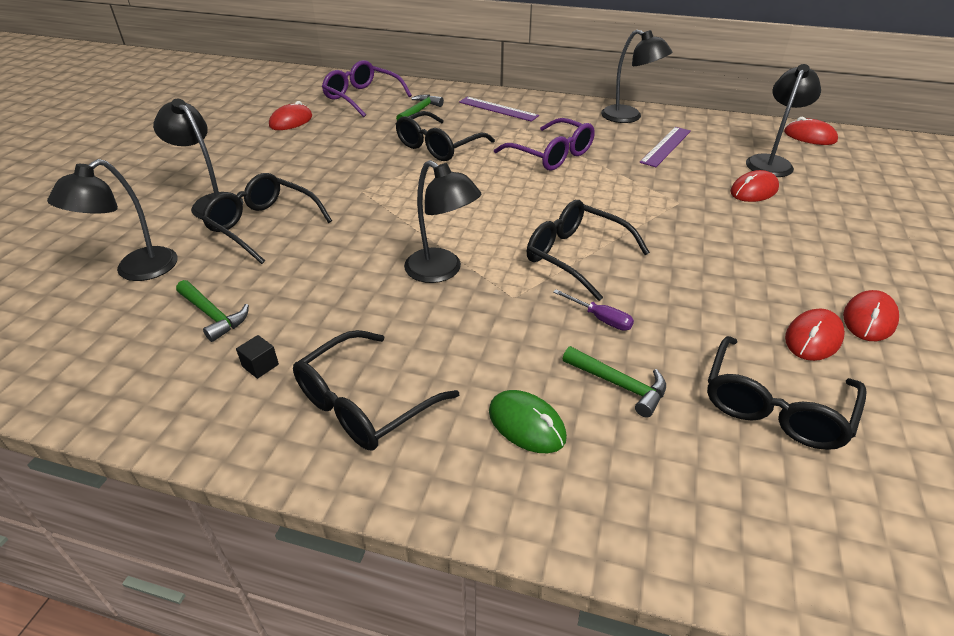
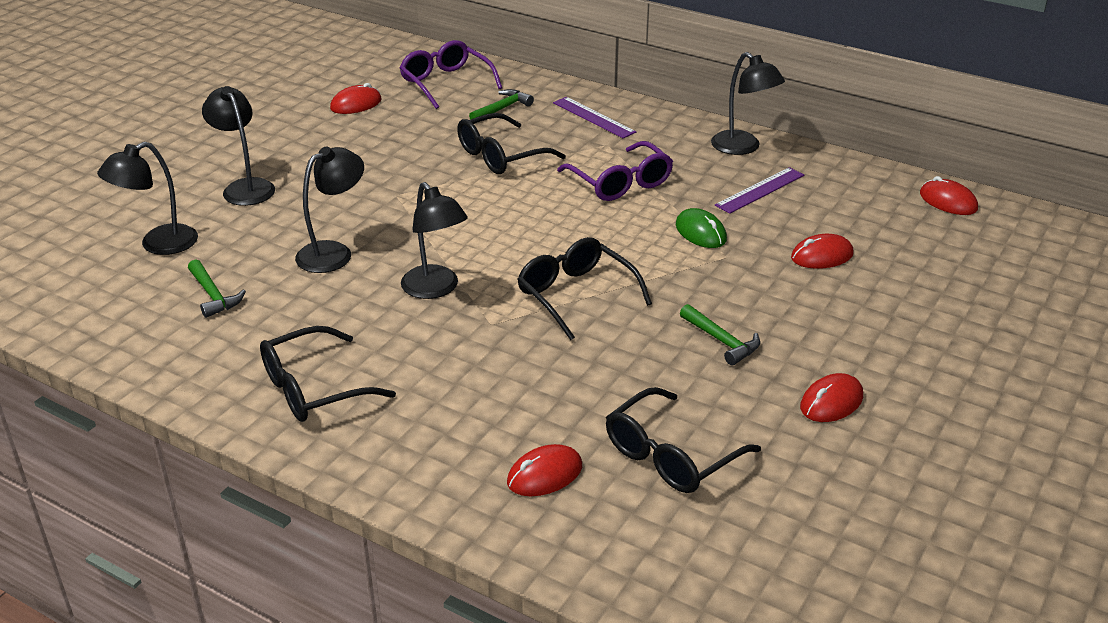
camera: 15 degrees right, 5 degrees down
(260, 365) = (239, 344): black cube -> none
(263, 226) = (286, 218): black glasses -> none
(526, 424) = (441, 428): green mouse -> green mouse (700, 232)
(600, 318) = (562, 356): purple screwdriver -> none
(619, 385) = (541, 413): green hammer -> green hammer (721, 341)
(771, 162) = (871, 226): black lamp -> black lamp (334, 252)
(813, 338) = (758, 408): red mouse -> red mouse (544, 474)

